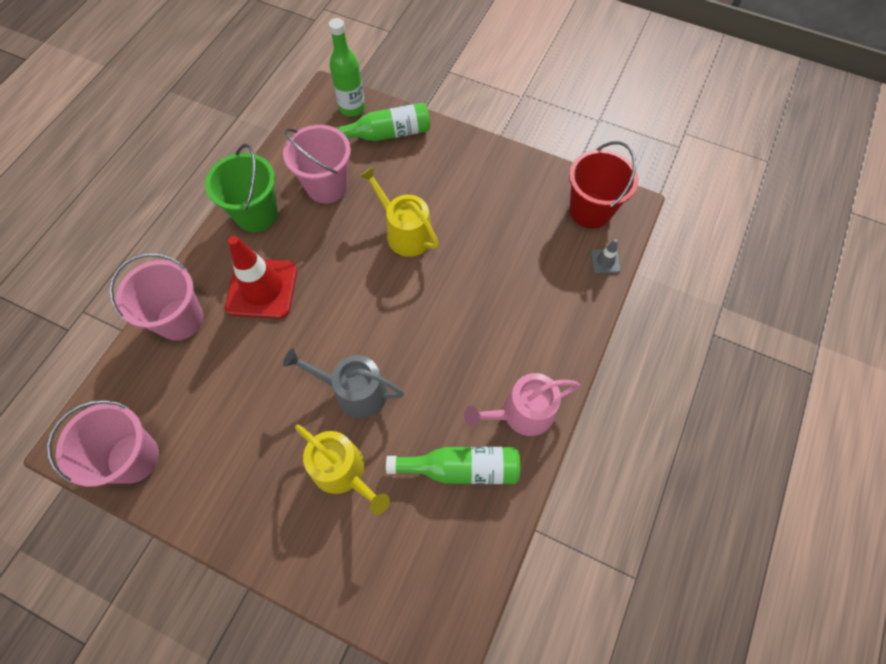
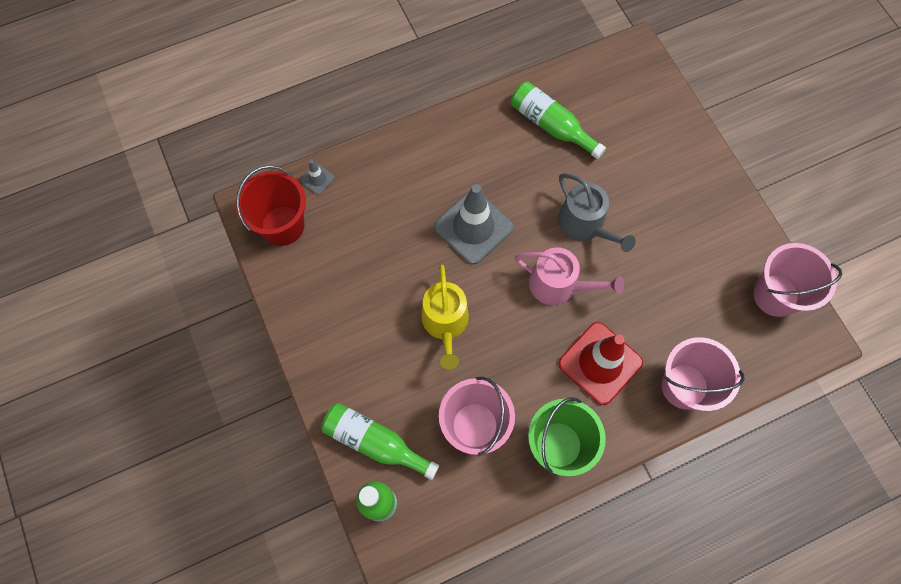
camera: 140 degrees left, 5 degrees up
(343, 471) = (631, 179): yellow watering can -> none
(447, 317) = (473, 227): none -> grey traffic cone
(522, 413) = (482, 127): pink watering can -> pink watering can (558, 285)

